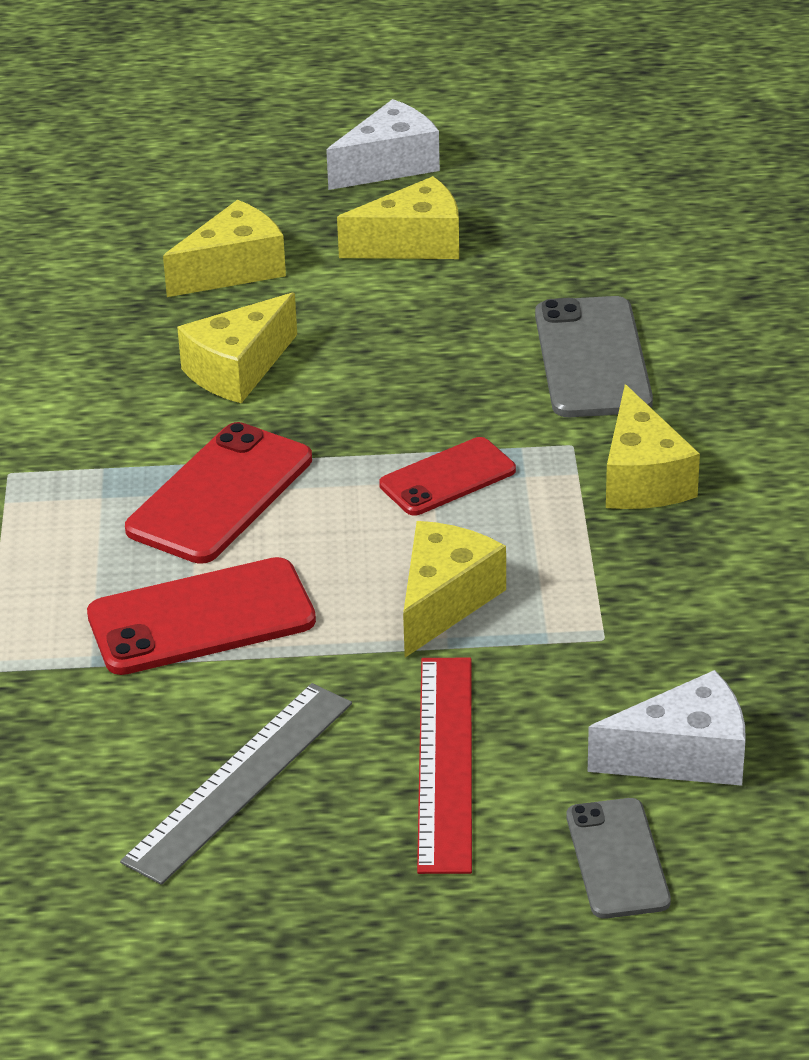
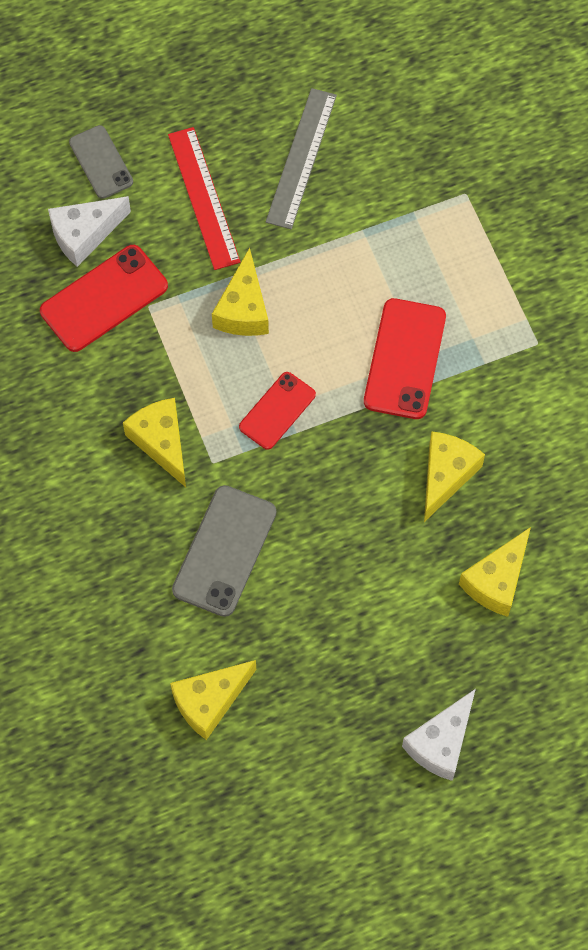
camera: 160 degrees right, 30 degrees up
(201, 618) = (370, 260): red phone -> red phone (104, 299)
(413, 244) = (386, 647): yellow cheese -> yellow cheese (209, 701)
(592, 358) = (224, 551): grey phone -> grey phone turned 45 degrees clockwise

